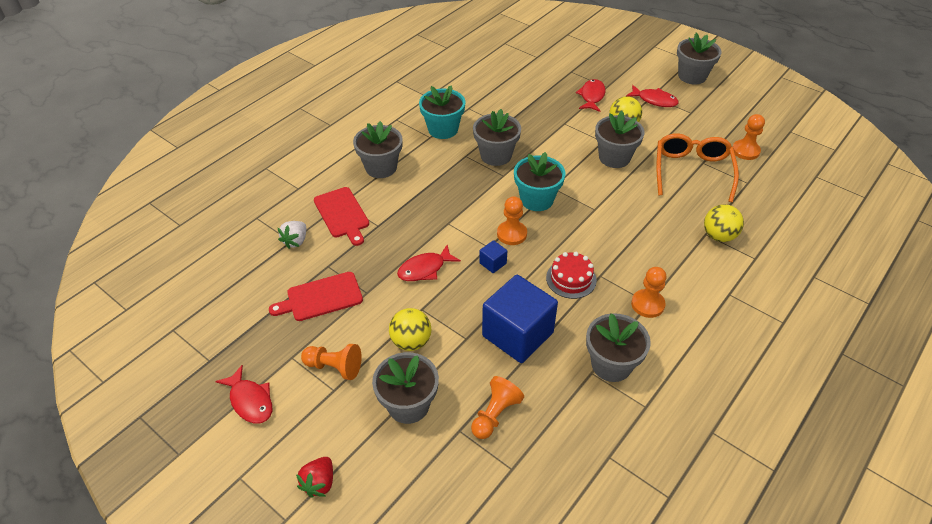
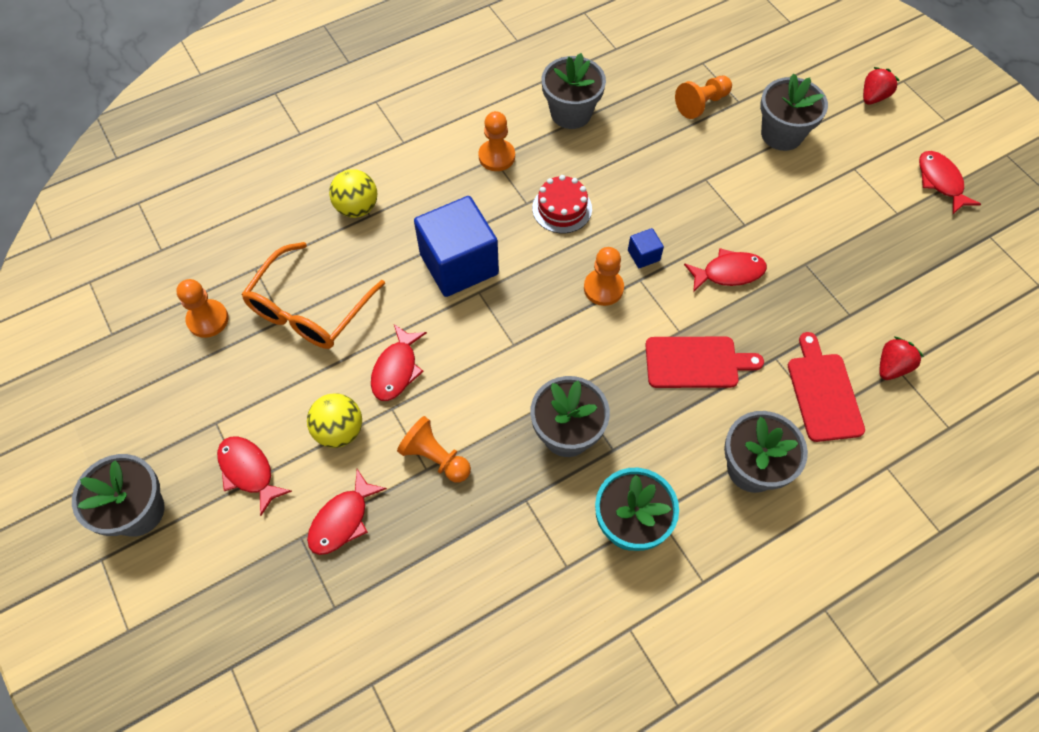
camera: 160 degrees left, 15 degrees up
(296, 241) = (891, 367): white strawberry -> red strawberry
(321, 297) = (861, 273): red cutting board -> red cutting board (696, 362)
(334, 367) = (852, 189): orange pawn -> orange pawn (435, 457)
(411, 341) = (765, 192): yellow ball -> none
(517, 334) = (650, 167): blue cube -> blue cube (459, 264)
(536, 199) = (546, 331): turquoise flower pot -> none
(614, 157) = (396, 369): grey flower pot -> red fish

